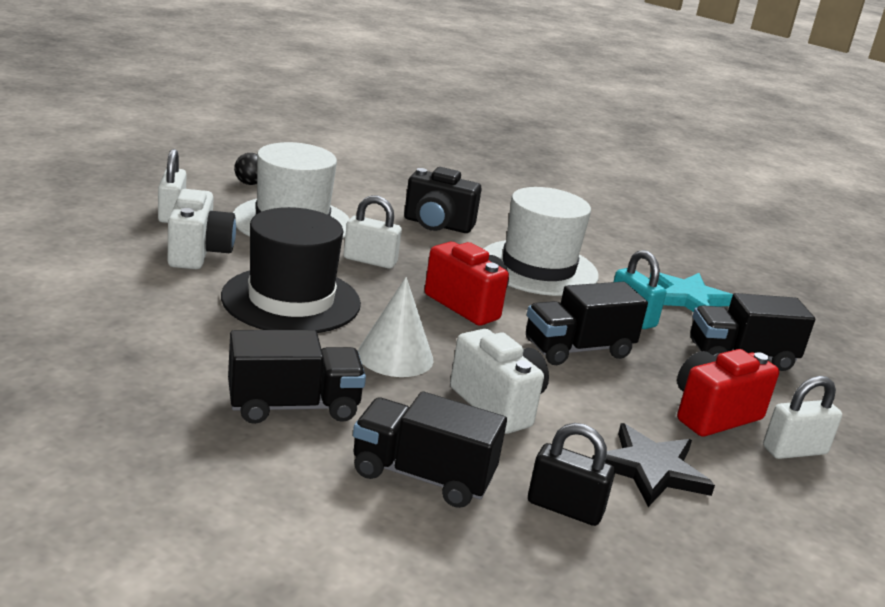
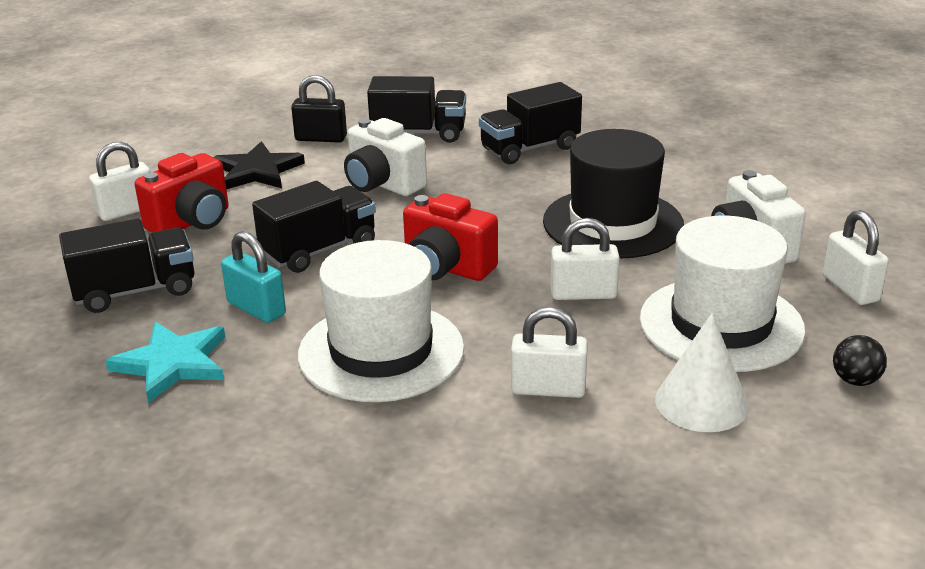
camera: 170 degrees right, 5 degrees up
(395, 356) = (484, 199): white cone -> white cone (701, 402)
(437, 225) = (548, 389): black camera -> white padlock

